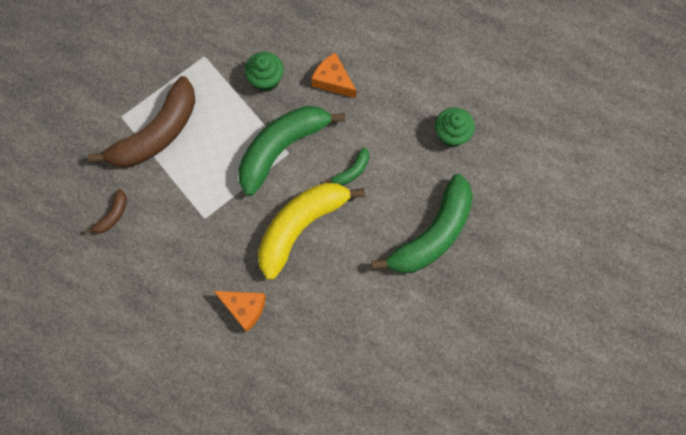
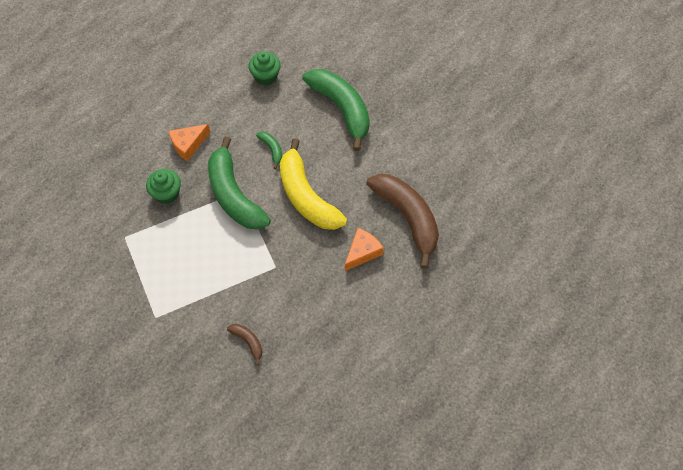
camera: 75 degrees left, 10 degrees down
(157, 133) = (184, 290): brown banana -> brown banana (407, 217)

